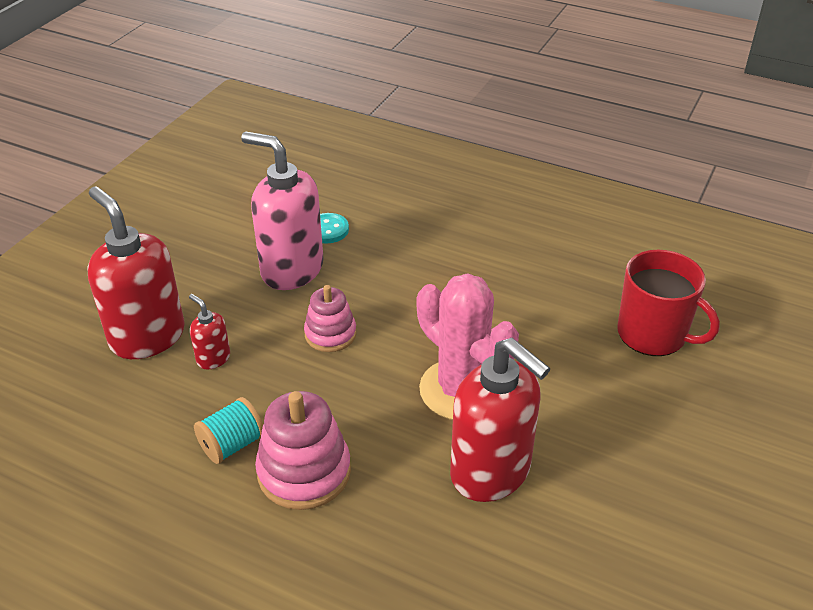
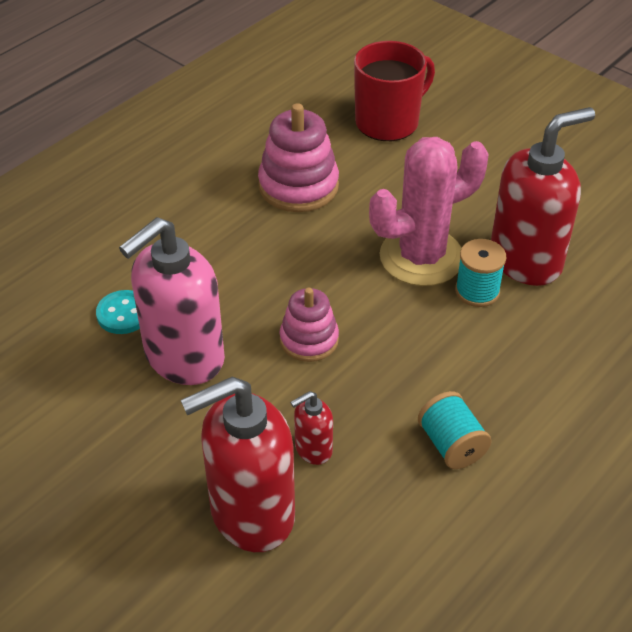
camera: 75 degrees left, 5 degrees up
(304, 472) = (500, 390): pink stacking toy -> pink stacking toy (298, 186)
(430, 438) = (477, 291): none -> turquoise spool

